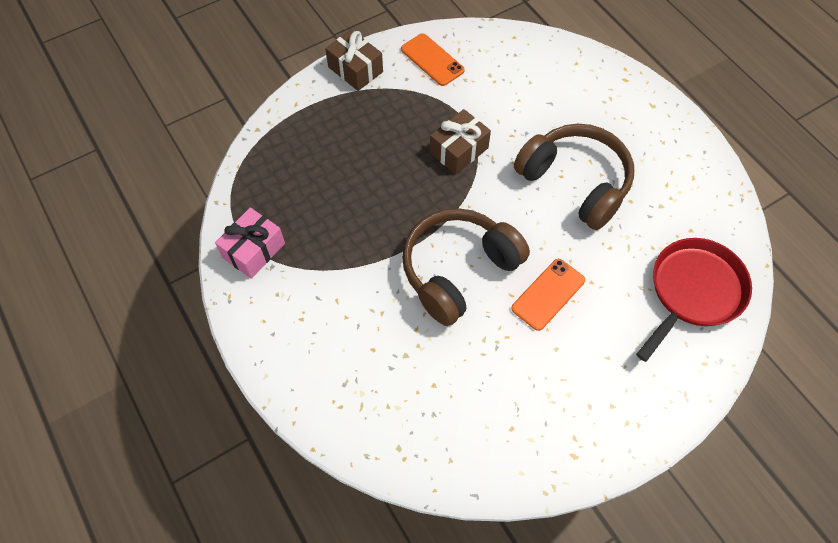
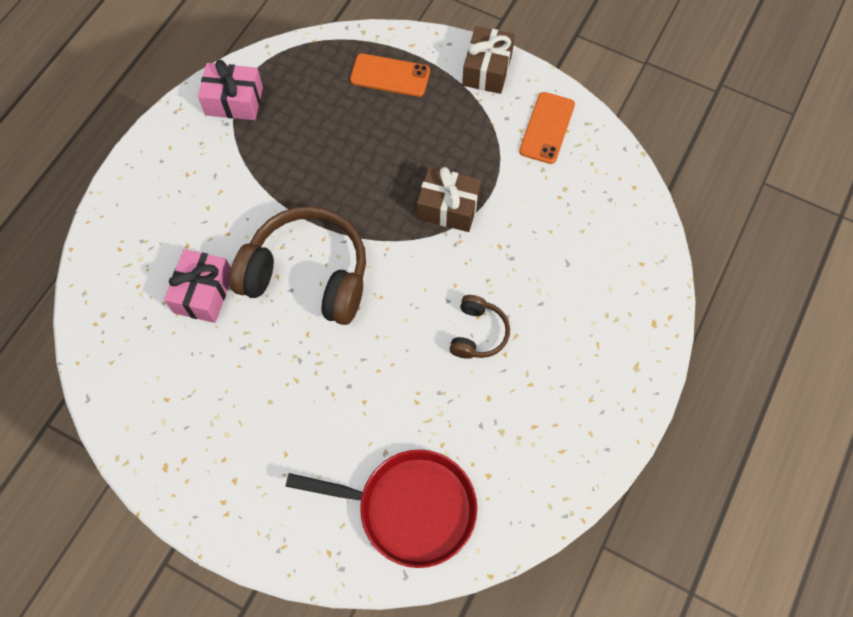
camera: 60 degrees right, 5 degrees up
(427, 356) = (203, 293): none -> pink gift
(548, 294) = (326, 367): orange phone -> orange phone (390, 75)
(575, 182) = (478, 333): brown headphones -> brown headphones, size x0.48

